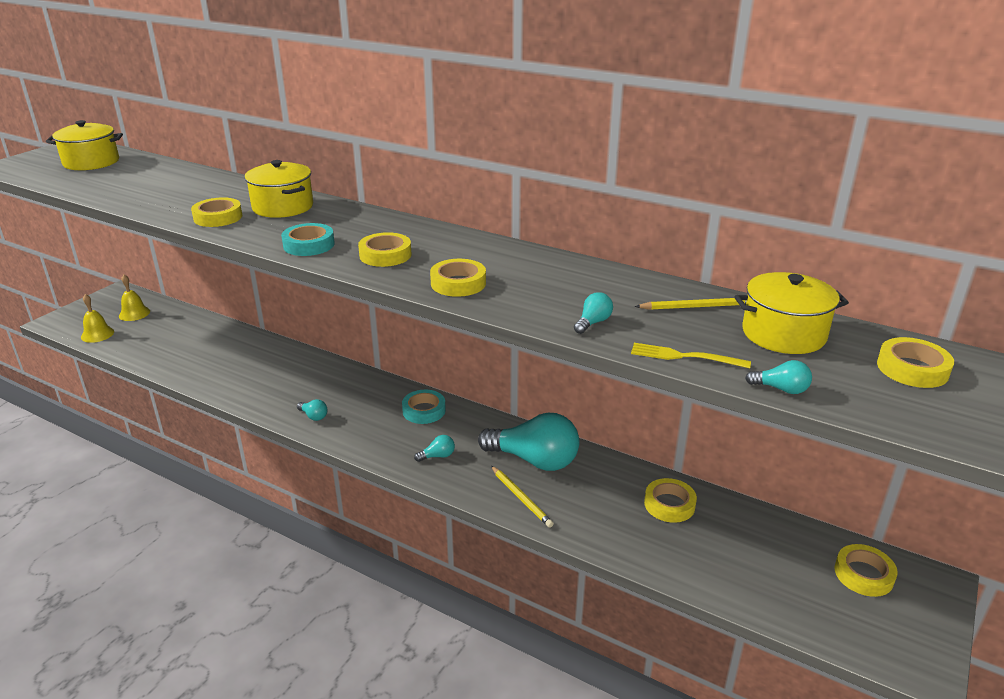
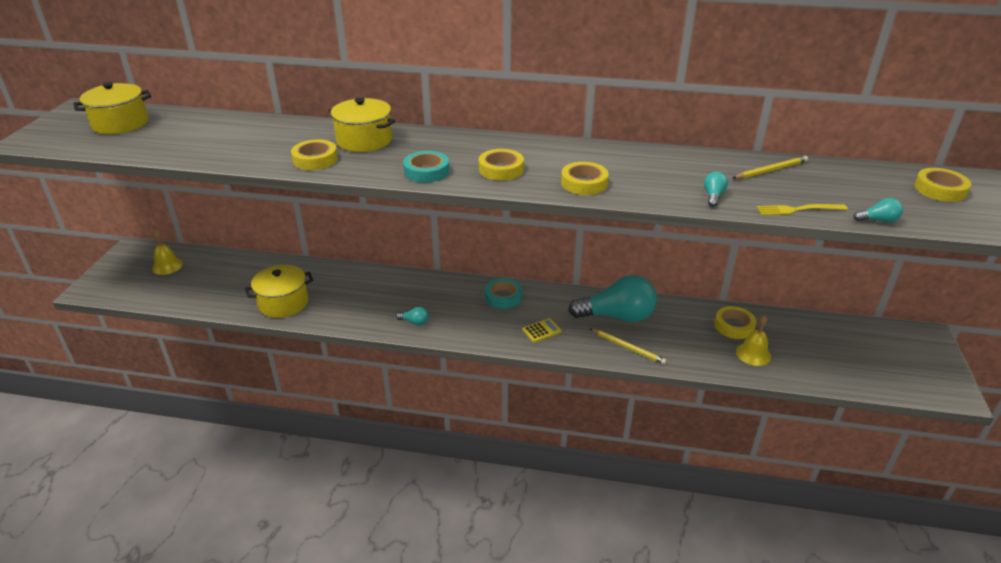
camera: 20 degrees left, 5 degrees up
(97, 334) = (145, 293): yellow bell -> yellow bell (753, 354)
(437, 456) = (541, 331): turquoise light bulb -> yellow calculator
(783, 334) = (843, 180): yellow pot -> yellow pot (283, 303)
(863, 574) = (884, 342): yellow tape -> none

